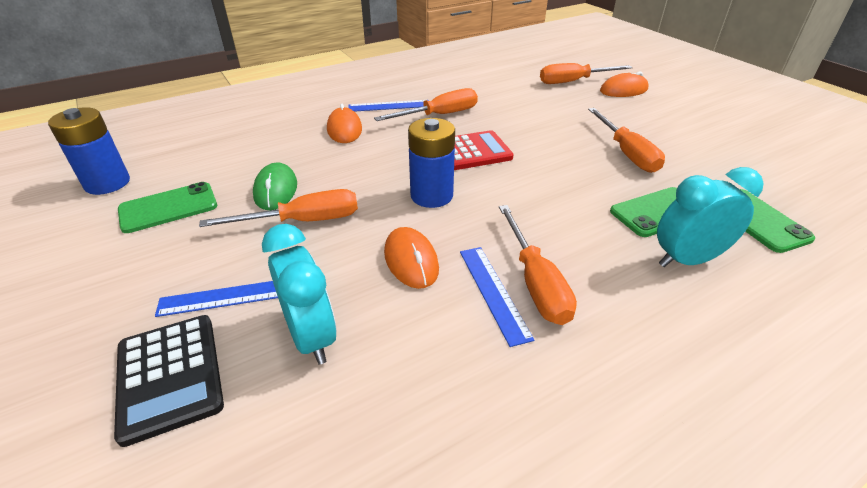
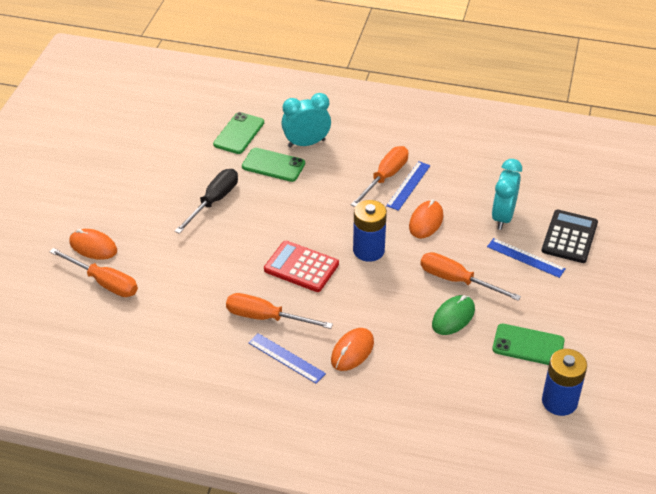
camera: 135 degrees left, 5 degrees up
(626, 153) = (214, 201): orange screwdriver -> black screwdriver
(687, 260) = (306, 143): turquoise clock -> turquoise clock turned 135 degrees clockwise

